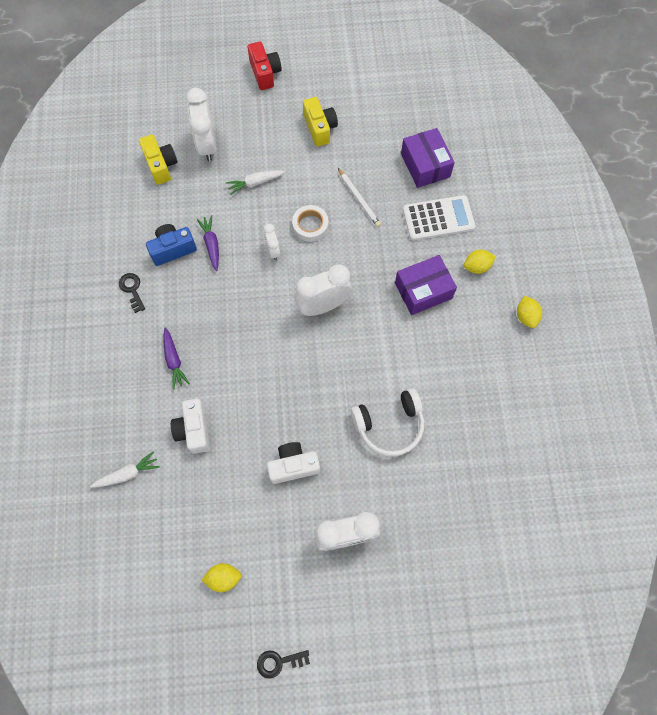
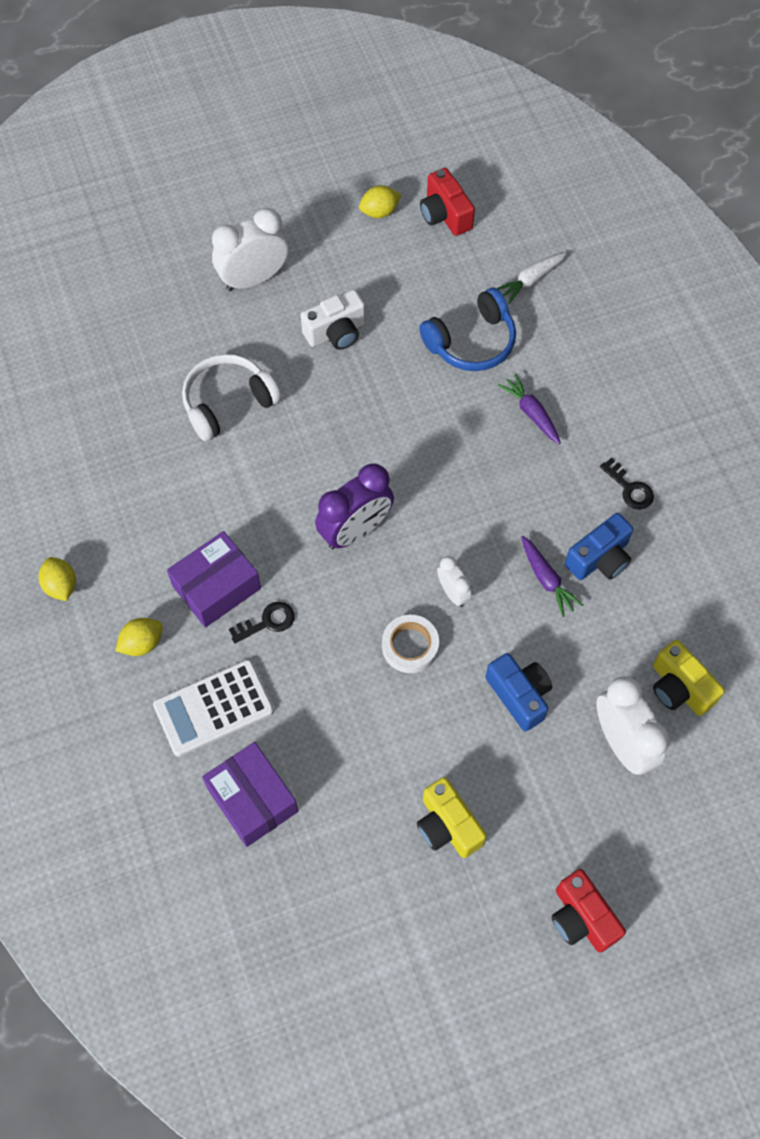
camera: 165 degrees right, 5 degrees down
(170, 559) = (445, 215): none -> red camera
(194, 430) = (471, 342): white camera -> blue headphones
(255, 183) = (519, 695): white carrot -> blue camera
(279, 662) = (296, 158): black key -> black key (267, 622)
(323, 306) = (355, 531): white clock -> purple clock
(359, 199) = (347, 710): white pencil -> none

